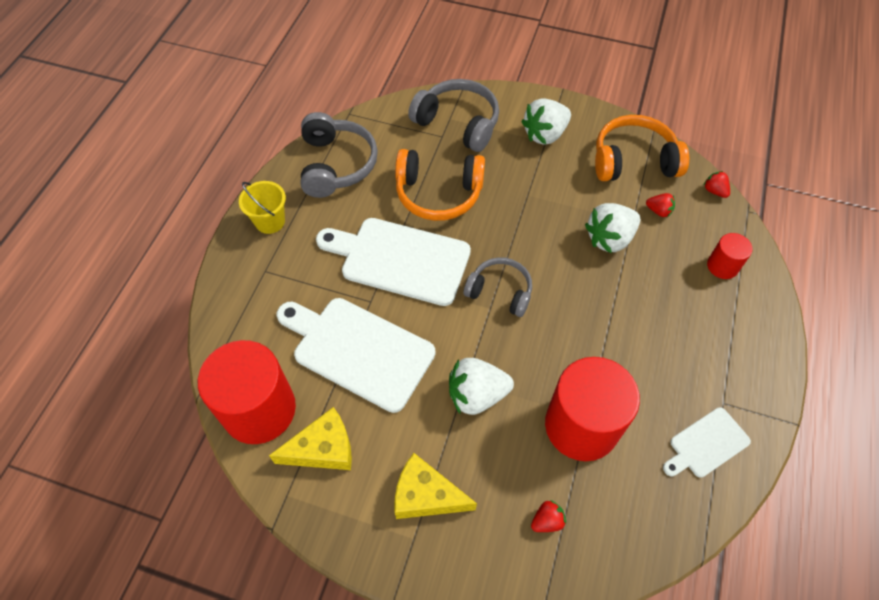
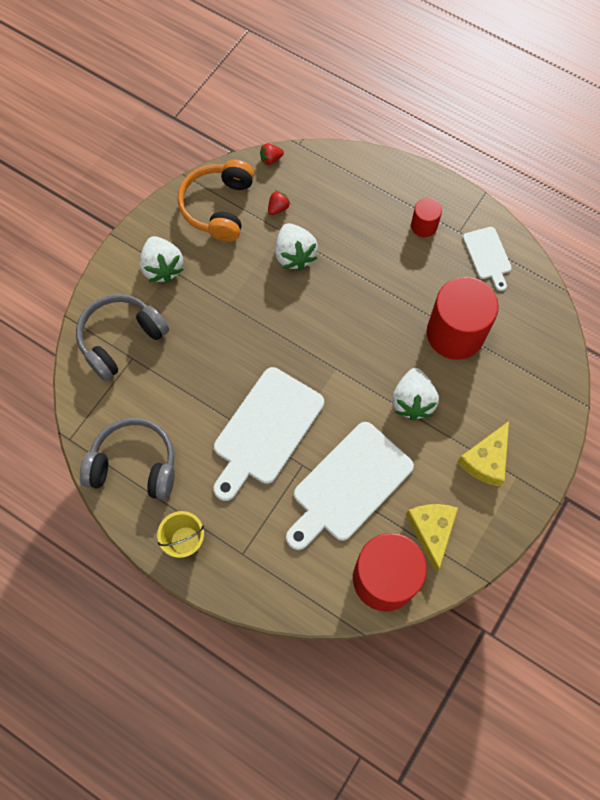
camera: 75 degrees left, 10 degrees up
(438, 193) = (201, 379): orange headphones -> none
(500, 292) = (322, 356): grey headphones -> none
(547, 521) = (521, 380): red strawberry -> none
(722, 266) = (345, 184): red cylinder -> red cylinder (424, 226)

